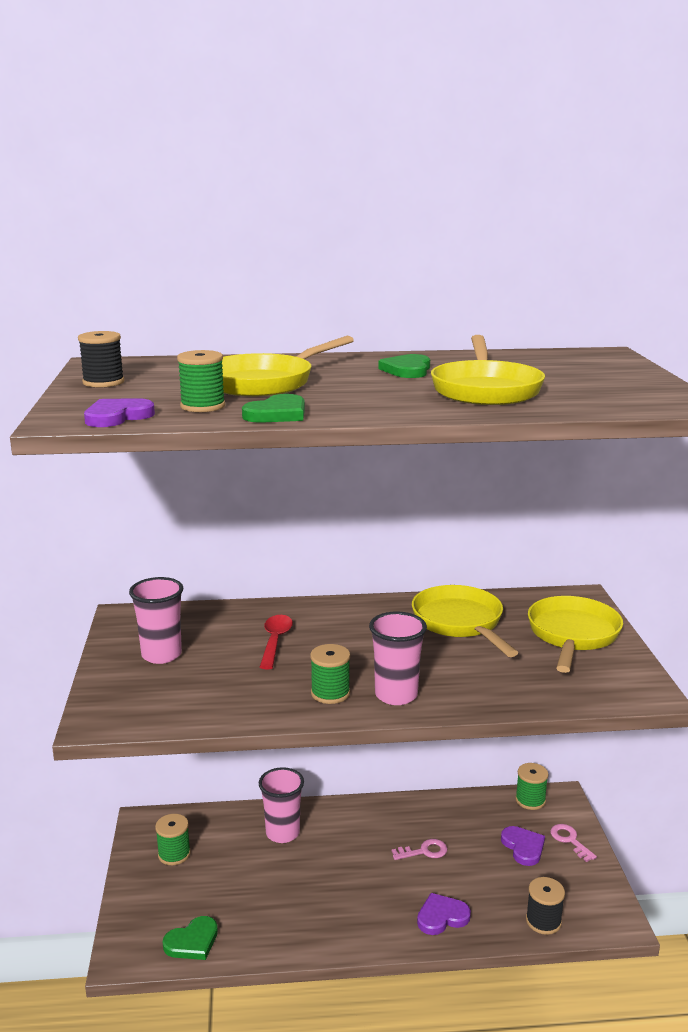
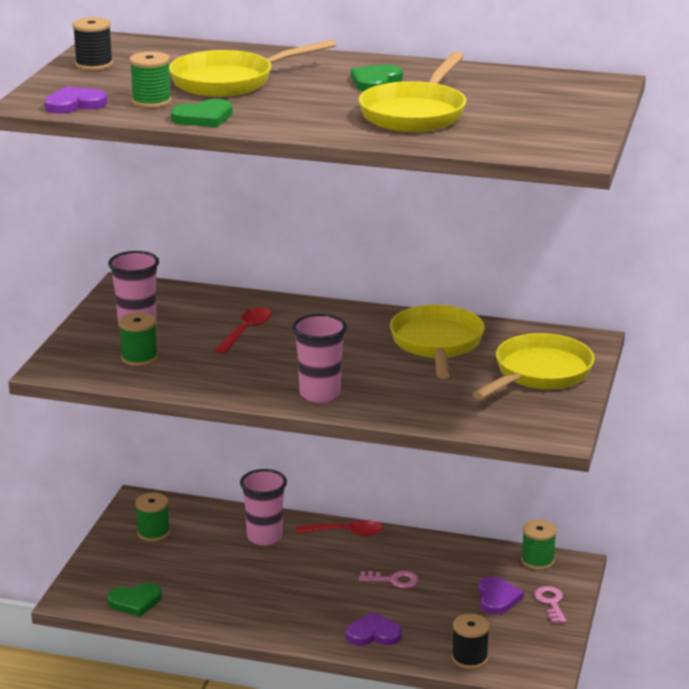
camera: 20 degrees right, 5 degrees up
(330, 693) = (262, 382): green spool -> green spool (139, 358)
(353, 810) = (346, 532): none -> red spoon

